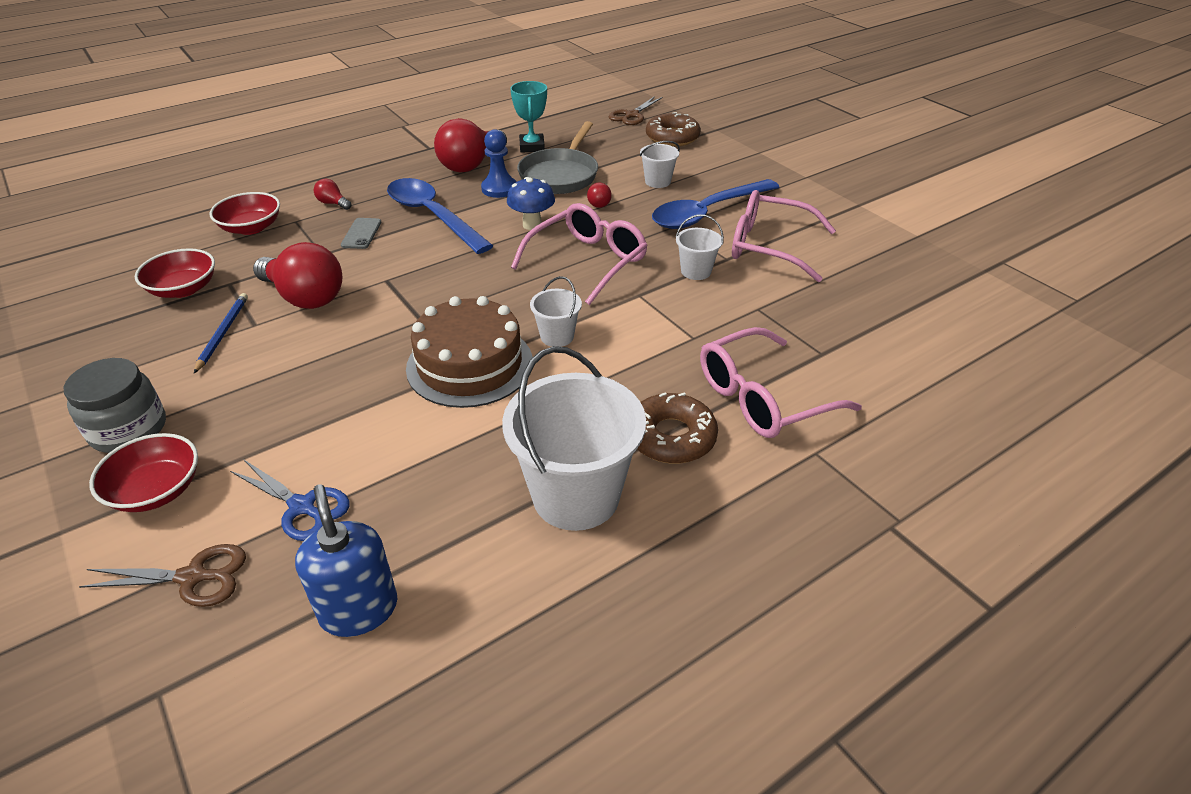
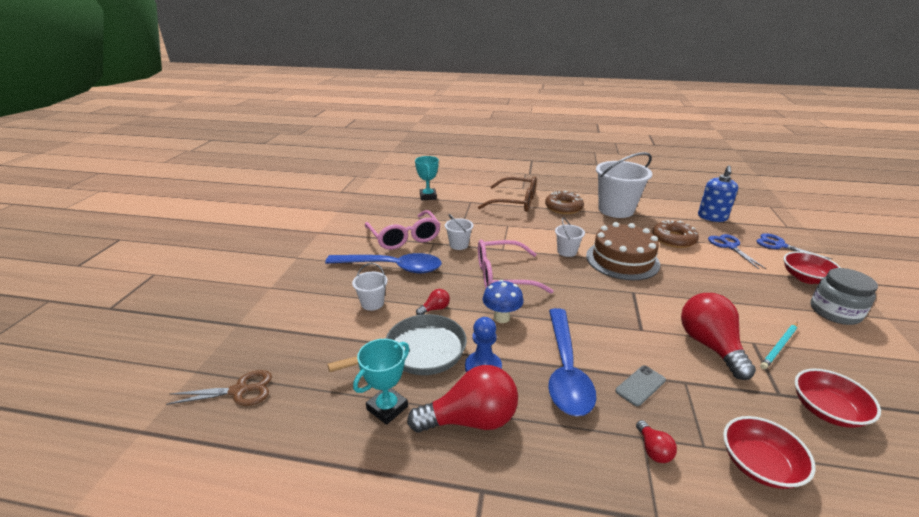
camera: 135 degrees left, 10 degrees down
(192, 577) = (779, 245): brown scissors -> blue scissors
(223, 333) = (779, 347): blue pencil -> turquoise pencil
(672, 137) = (278, 337): brown donut -> brown donut (673, 239)
(764, 397) = (514, 202): pink glasses -> brown glasses
(893, 324) = (428, 196): none -> turquoise trophy

